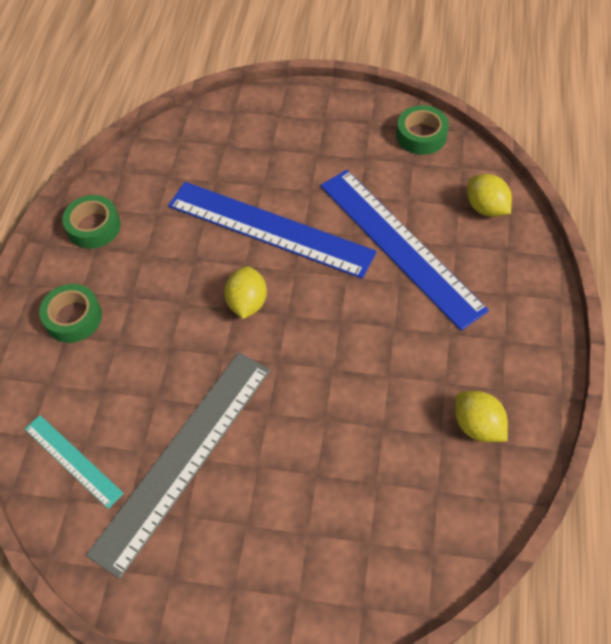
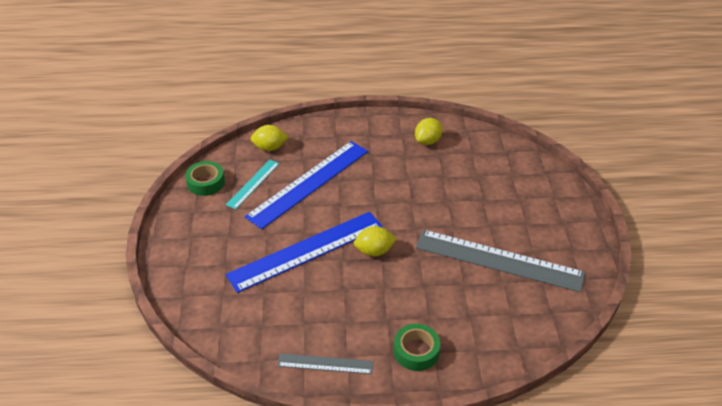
camera: 105 degrees left, 15 degrees down
(73, 460) = (525, 317): turquoise ruler -> turquoise ruler (253, 183)
(94, 227) = (325, 363): green tape -> grey ruler
(270, 228) = (306, 250): blue ruler -> blue ruler turned 45 degrees clockwise
(486, 208) = (270, 148): yellow lemon -> yellow lemon turned 45 degrees clockwise

